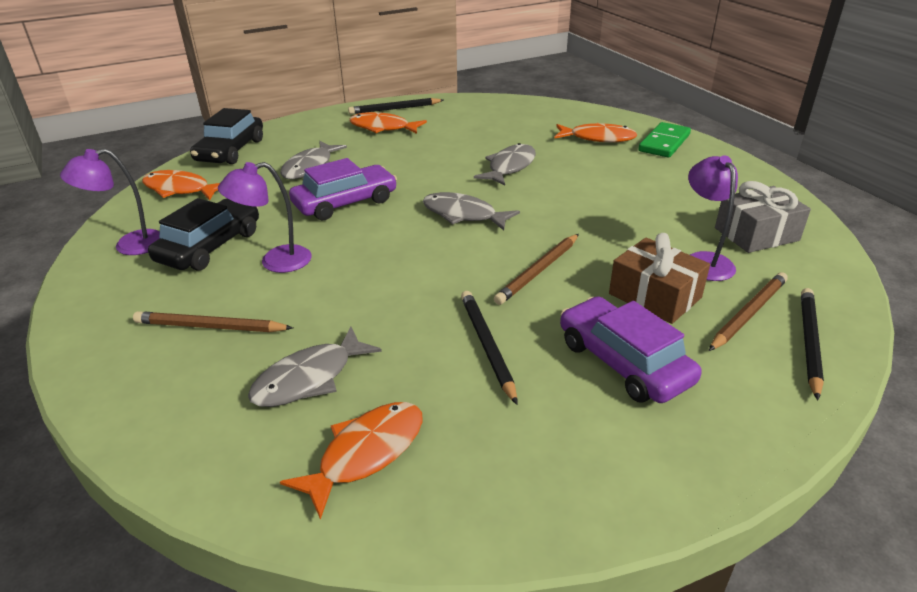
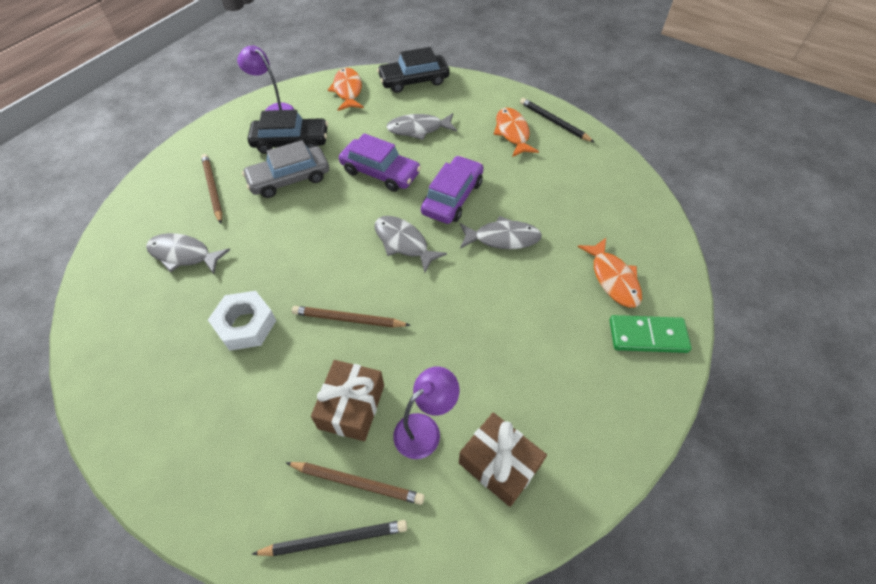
camera: 60 degrees right, 20 degrees up
(275, 261) = (289, 179): purple lamp -> grey car
(366, 453) = (132, 310): orange fish -> none
(463, 215) = (403, 243): grey fish -> grey fish turned 45 degrees counterclockwise
(487, 346) = (245, 325): black pencil -> white nut
(623, 362) = (258, 410): purple car -> purple car (452, 197)
(756, 234) = (499, 464): grey gift -> brown gift

